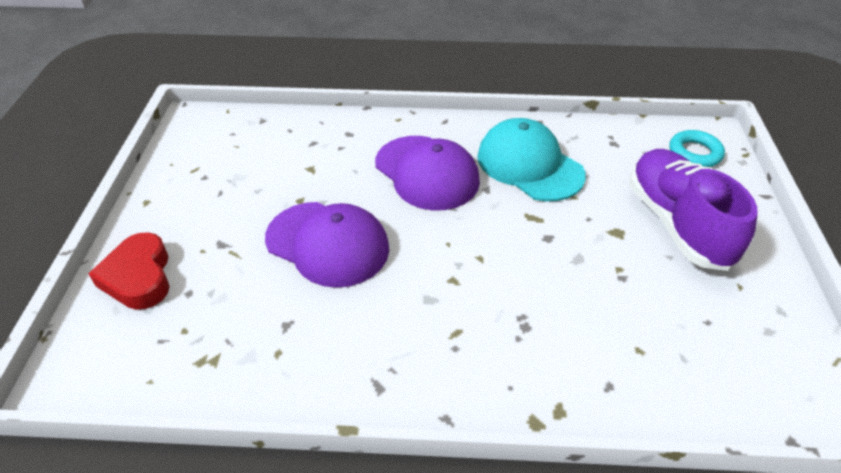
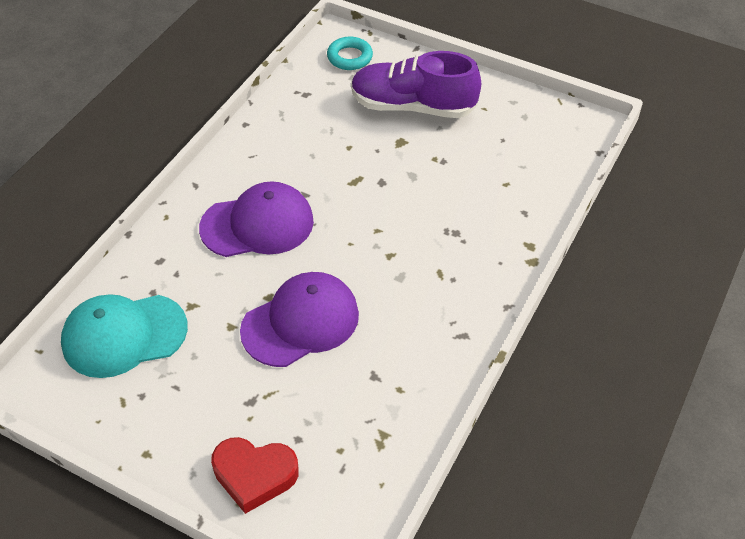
camera: 65 degrees left, 5 degrees up
(529, 165) = (295, 155): turquoise cap -> turquoise cap (124, 335)

